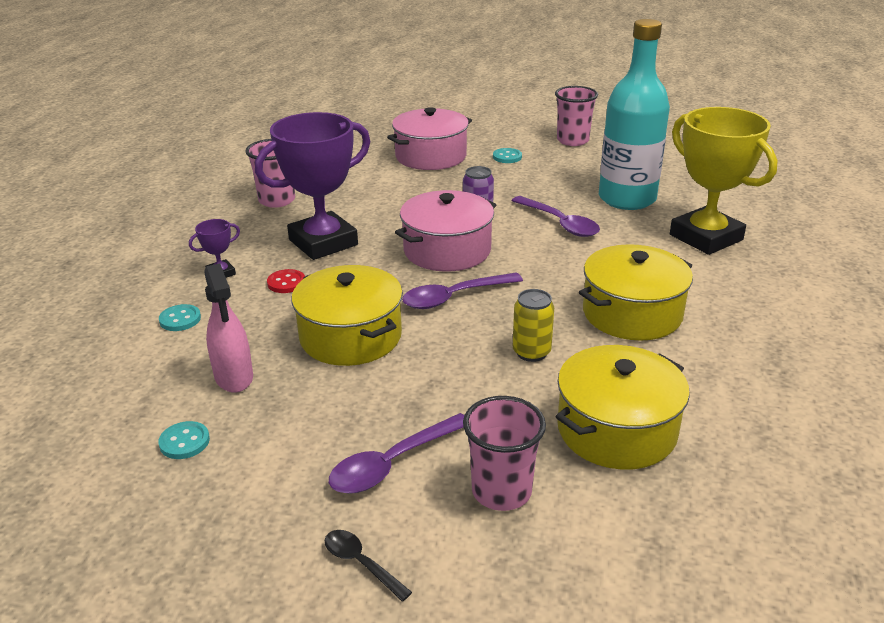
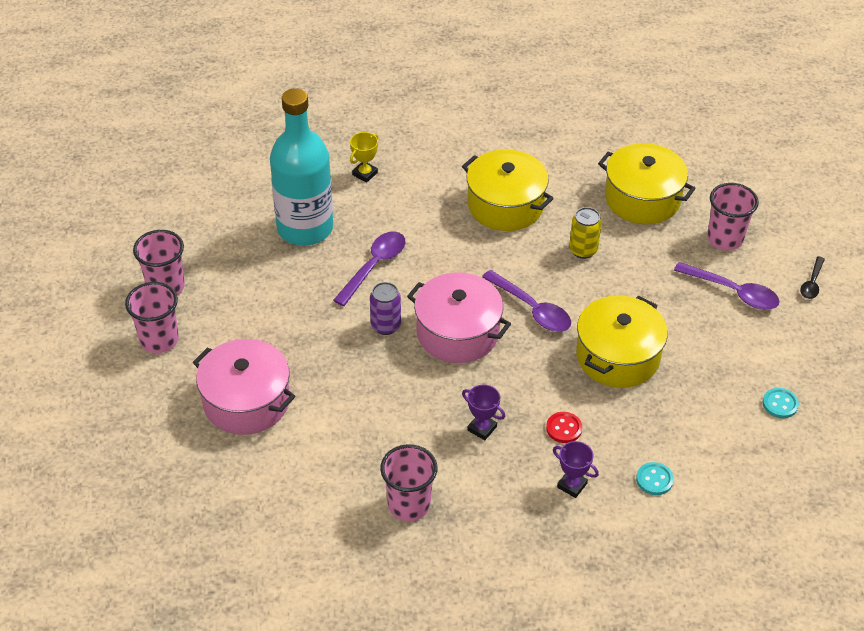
camera: 110 degrees left, 15 degrees up
(234, 377) = (703, 407): pink spray bottle -> none
(323, 242) = (482, 428): purple trophy -> purple trophy, size x0.41
(507, 157) = (229, 334): turquoise button -> none
(515, 134) = (159, 340): none -> pink cup
(705, 237) = (365, 174): yellow trophy -> yellow trophy, size x0.41

